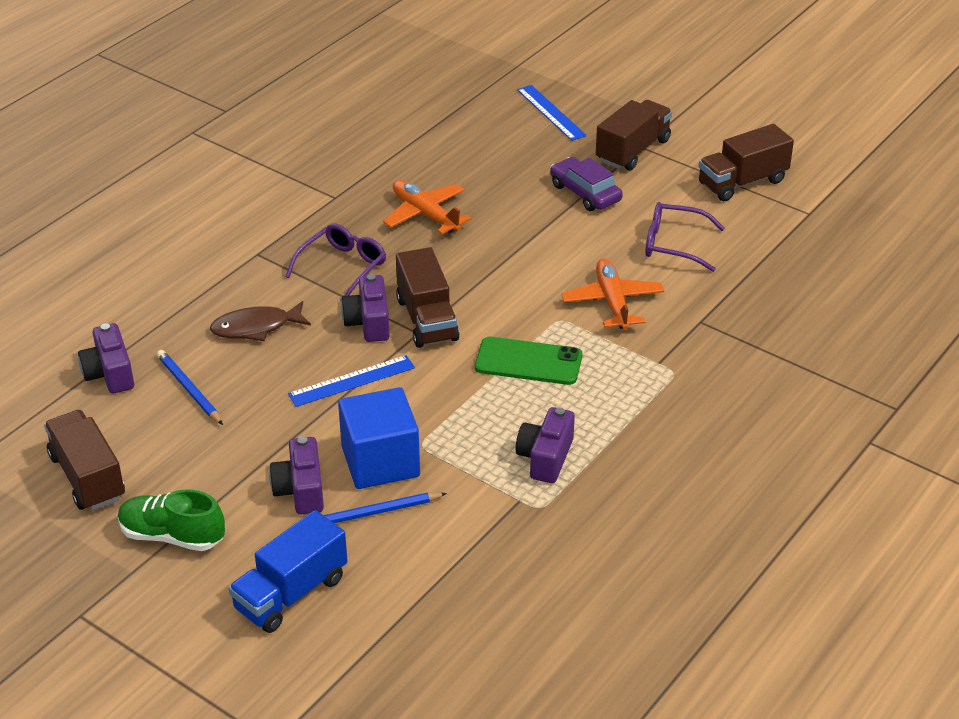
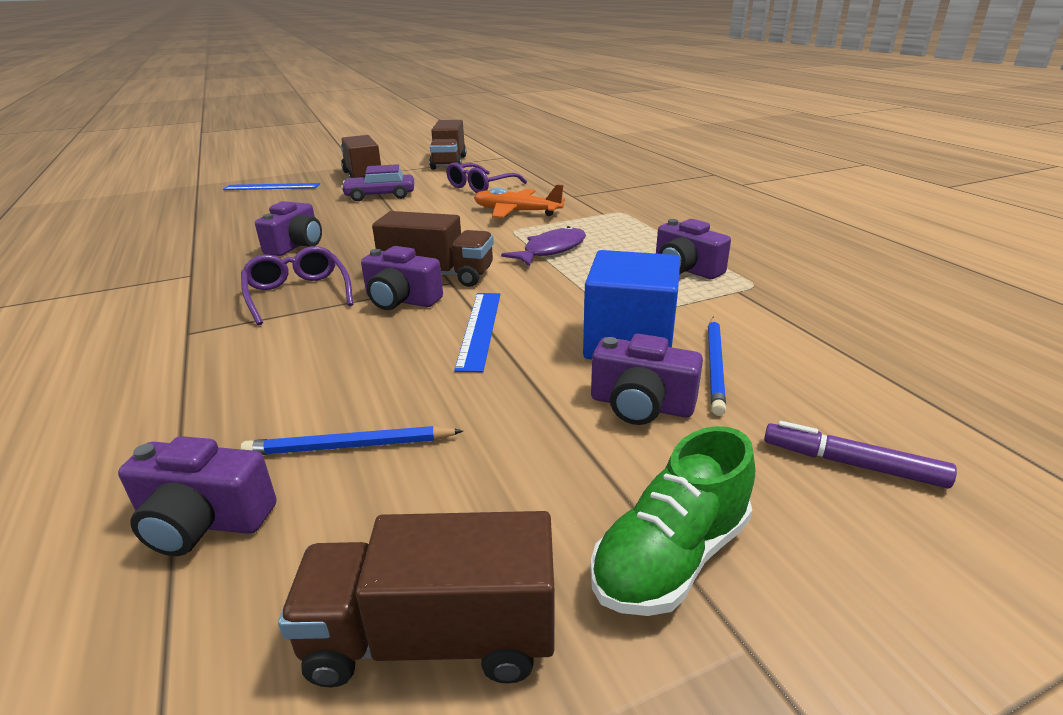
camera: 60 degrees left, 10 degrees down
(256, 327) = (308, 364): brown fish -> none
(291, 593) = (852, 464): blue truck -> purple marker
(425, 214) = (296, 245): orange plane -> purple camera
(528, 362) = (551, 250): green phone -> purple fish

